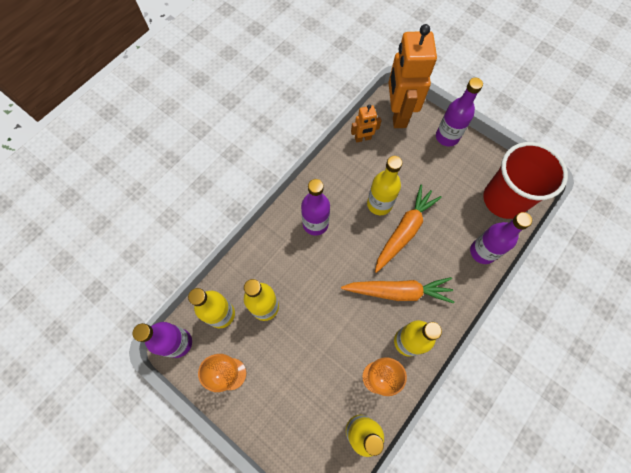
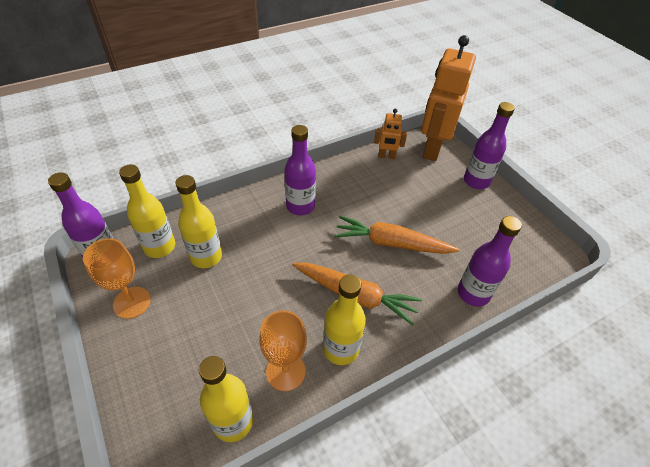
camera: 20 degrees right, 20 degrees down
(379, 204) = (375, 212): yellow bottle -> none
(404, 231) = (391, 243): orange carrot -> orange carrot turned 135 degrees counterclockwise
(504, 199) = (519, 254): red cup -> none

